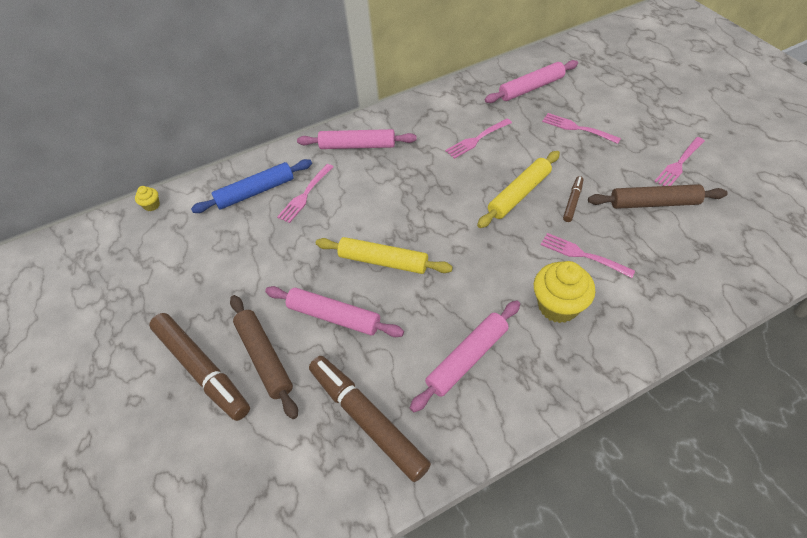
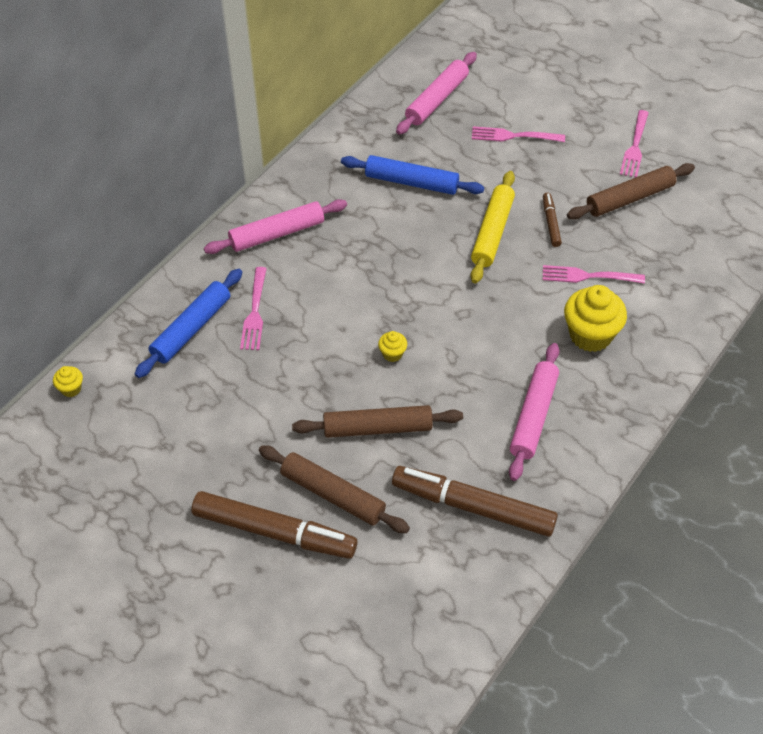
camera: 30 degrees left, 0 degrees up
(334, 316) = (377, 428): pink rolling pin -> brown rolling pin
(383, 261) = (392, 354): yellow rolling pin -> yellow cupcake
(477, 139) = (411, 182): pink fork -> blue rolling pin

